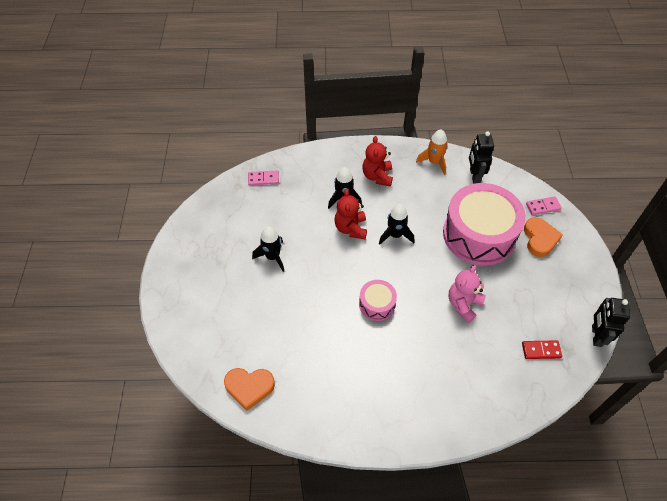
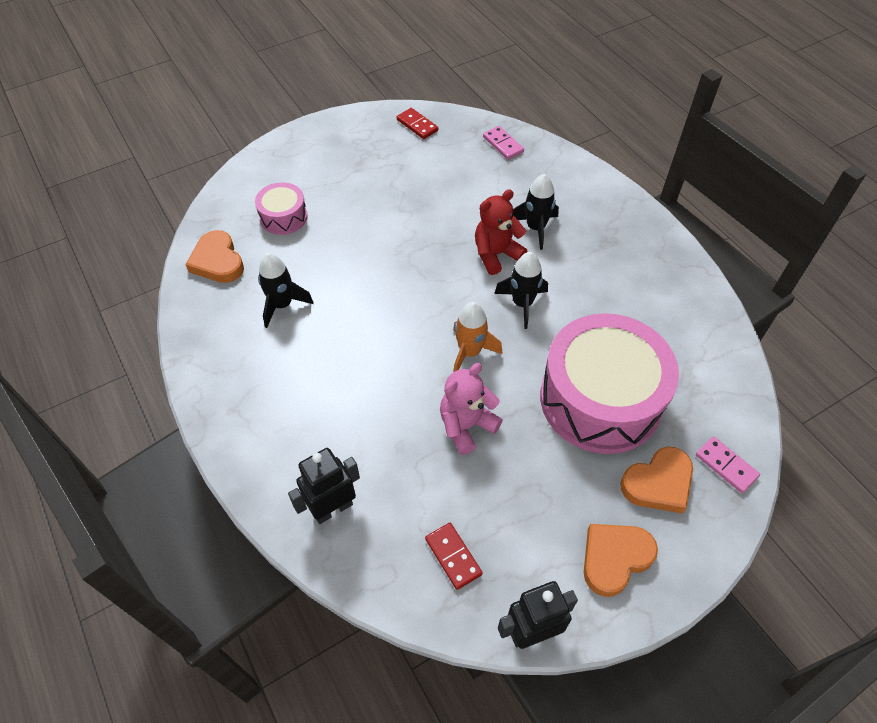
camera: 60 degrees right, 0 degrees up
(209, 213) = (417, 125): none -> red domino
(272, 257) = (399, 202): black rocket -> black rocket (282, 305)
(377, 176) = (602, 245): red teddy bear -> none
(377, 304) = (400, 329): pink drum -> pink drum (283, 217)
(434, 162) = (684, 295): orange rocket -> orange rocket (470, 352)
(463, 304) = (466, 426): pink teddy bear -> pink teddy bear turned 45 degrees counterclockwise
(474, 176) = (704, 352): black robot -> black robot (332, 508)
(572, 279) = (614, 558): none -> orange heart

